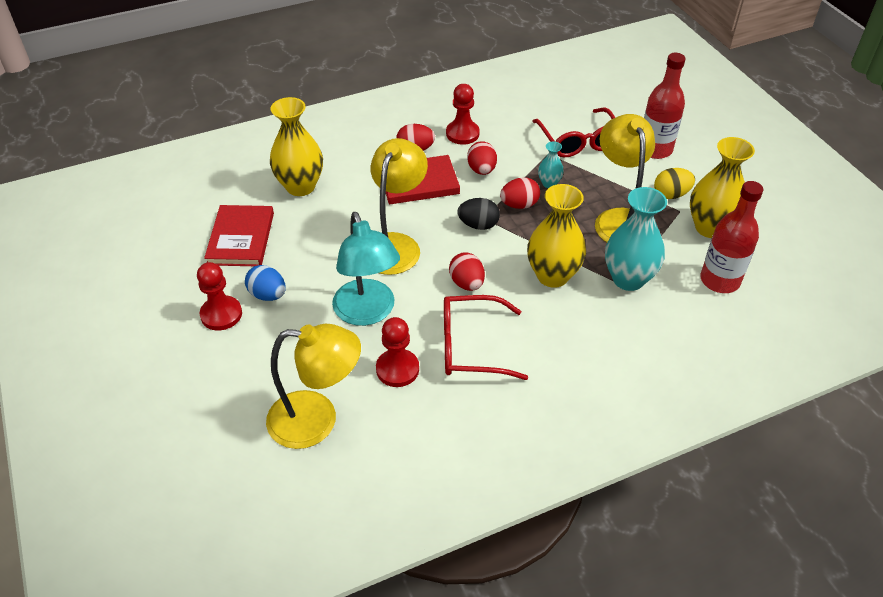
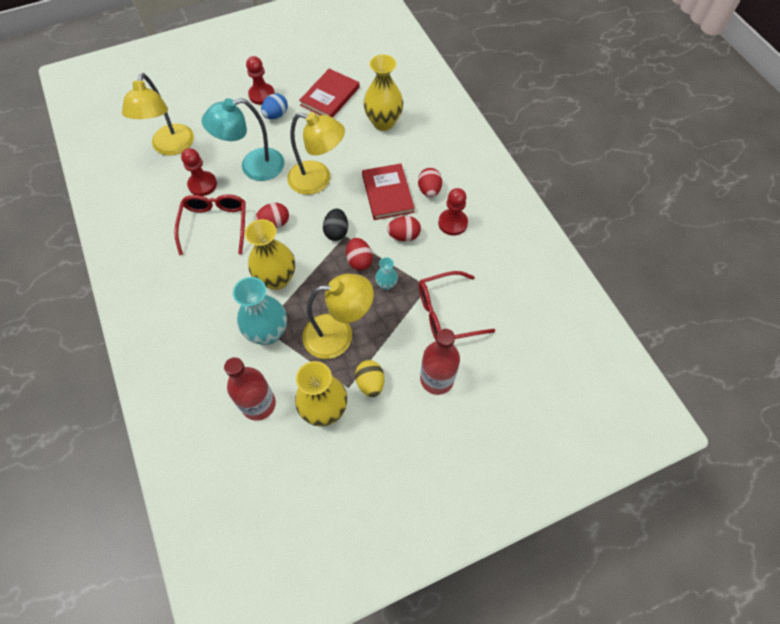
camera: 90 degrees right, 15 degrees up
(241, 238) = (330, 96): red book -> red book turned 60 degrees counterclockwise

